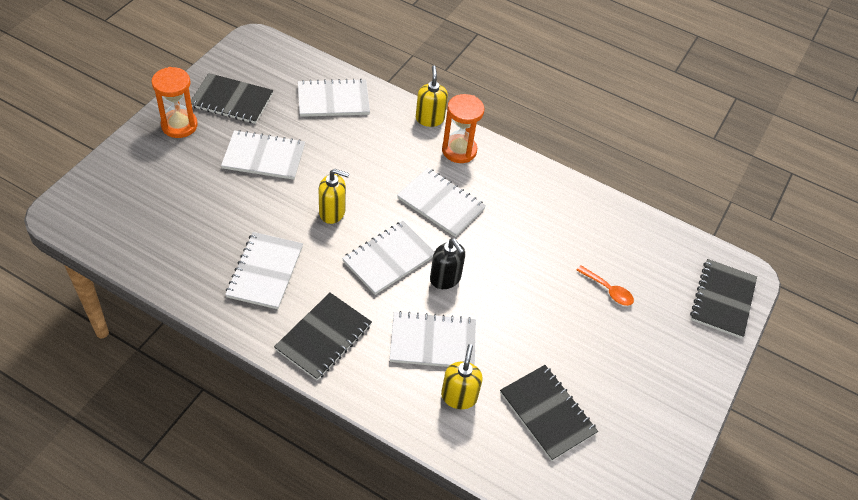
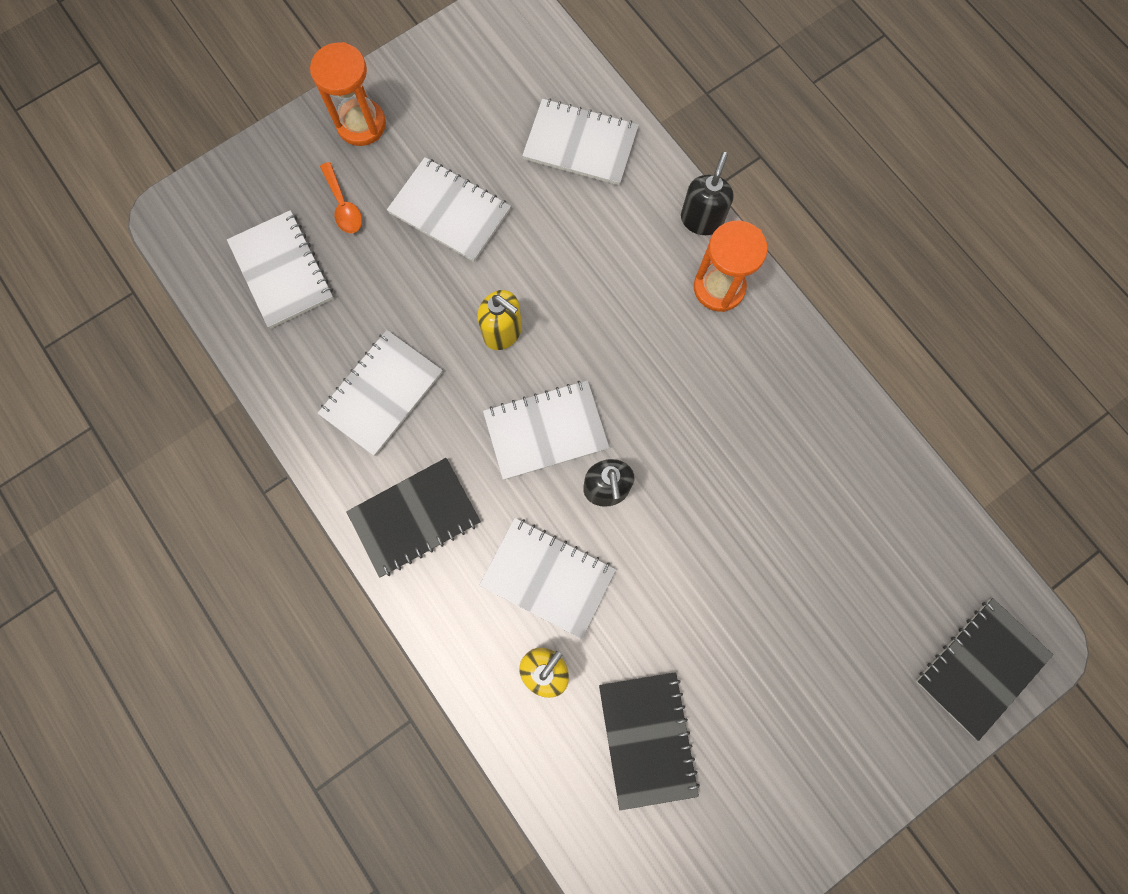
camera: 30 degrees right, 25 degrees up
(232, 100) = (444, 103): black notebook -> none
(429, 119) = (701, 219): yellow soap dispenser -> black soap dispenser
(440, 204) = (653, 367): white notebook -> white notebook (282, 271)
(608, 290) = (821, 589): orange spoon -> orange spoon (343, 205)

